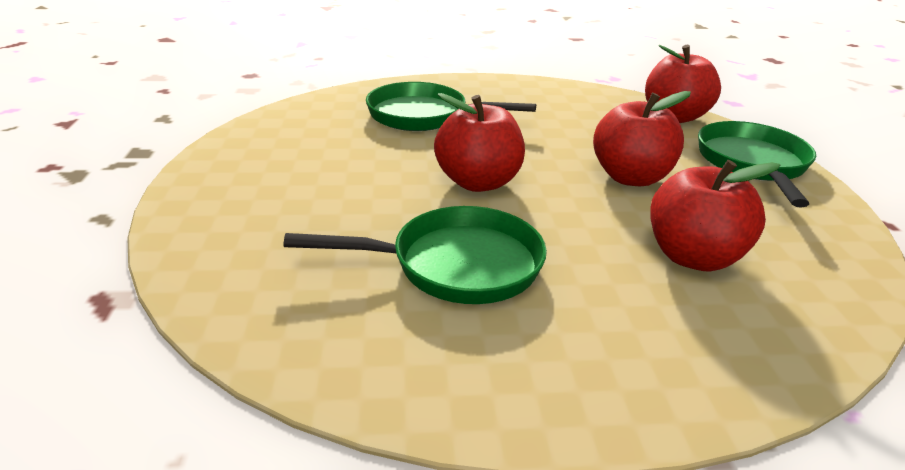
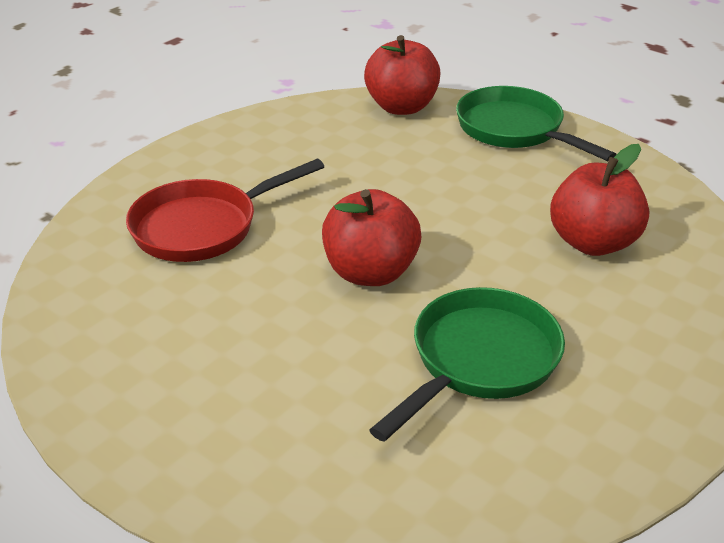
camera: 45 degrees left, 5 degrees up
(424, 116) = (203, 227): green pan -> red pan
(630, 177) = (462, 194): red apple -> none

